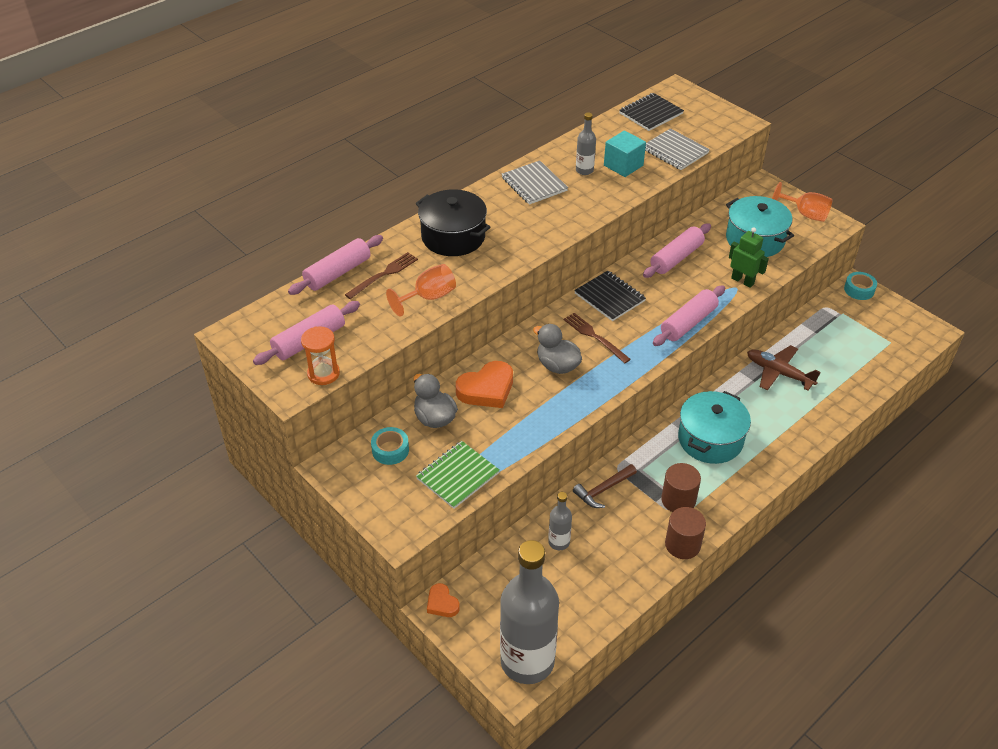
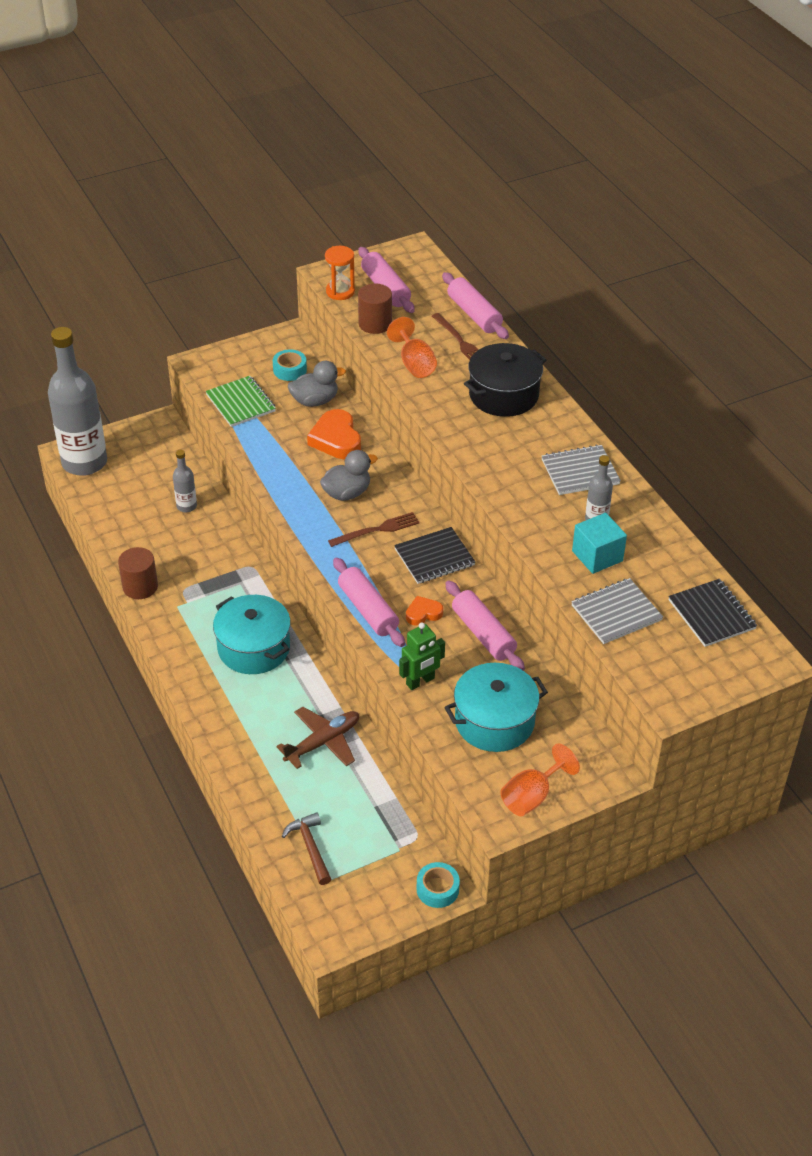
camera: 105 degrees right, 0 degrees up
(442, 603) = (164, 426): orange heart -> orange heart (423, 613)
(603, 490) = (229, 550): brown hammer -> brown hammer (310, 848)
(678, 500) = (191, 599): brown cylinder -> brown cylinder (375, 324)

